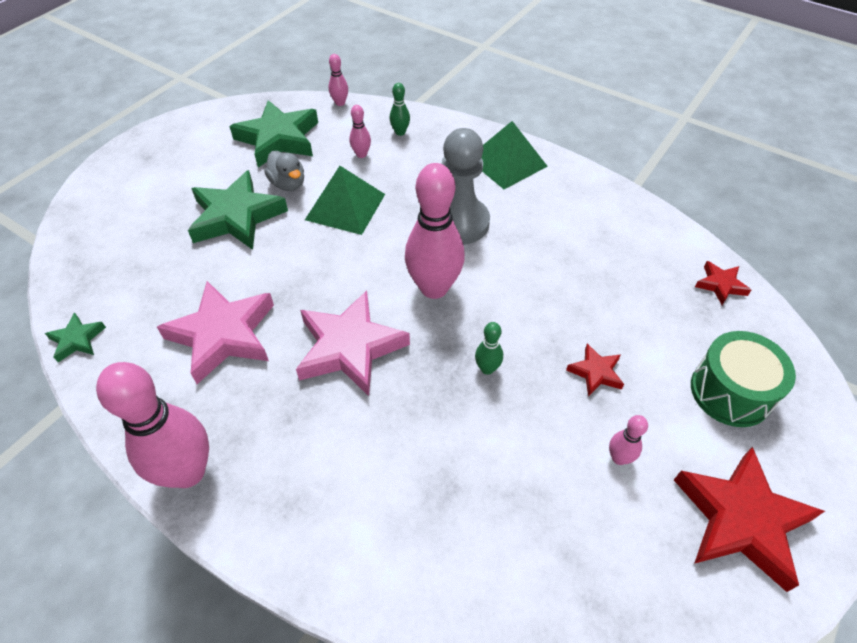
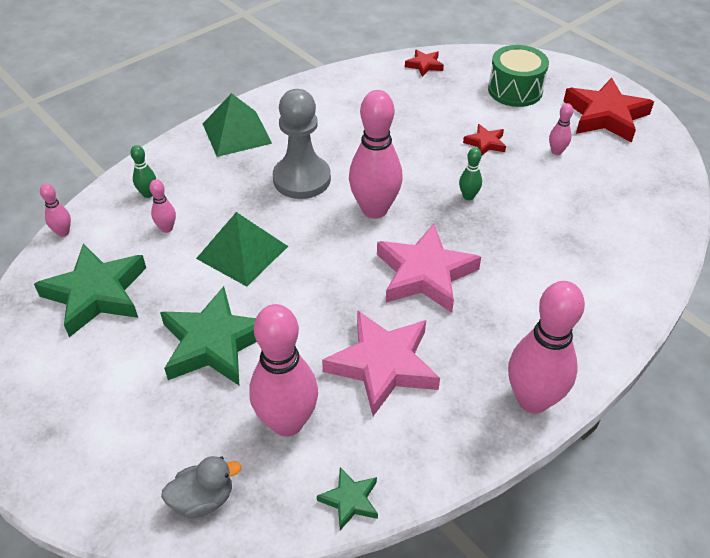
camera: 75 degrees left, 5 degrees down
(156, 281) = (287, 422): none -> pink bowling pin
(288, 184) = (182, 293): grey duck -> grey duck (203, 499)

